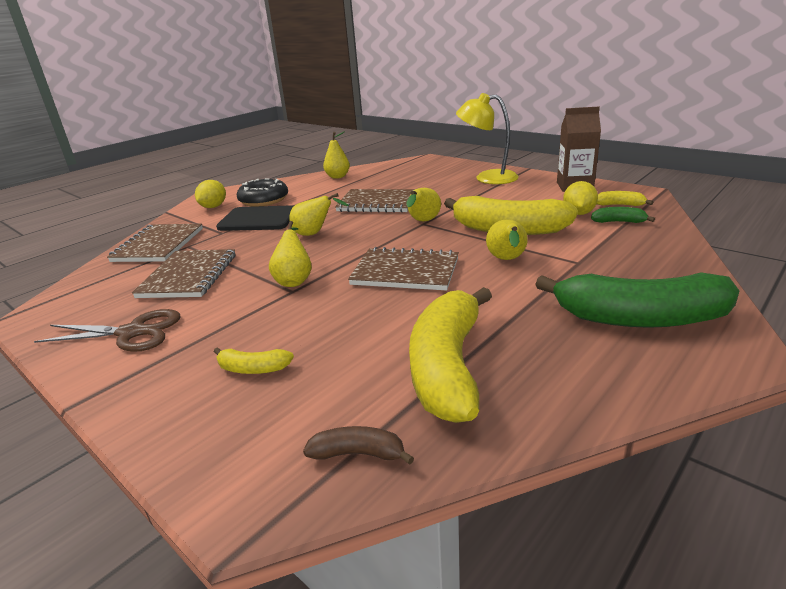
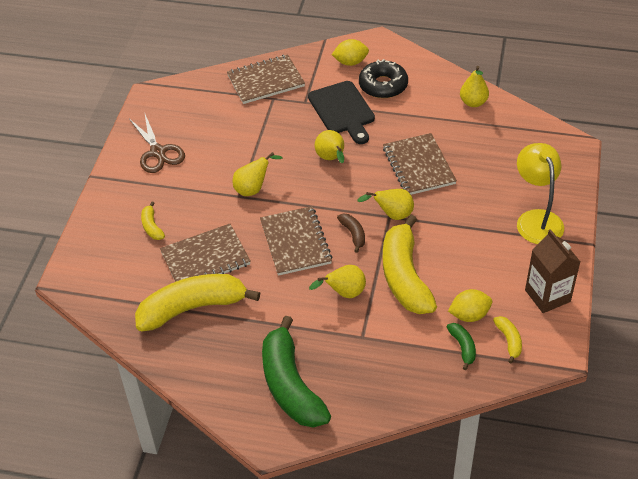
camera: 60 degrees right, 20 degrees up
(189, 276) = (231, 130): brown notebook -> brown notebook (205, 258)
(358, 453) = (112, 300): brown banana -> brown banana (353, 234)

